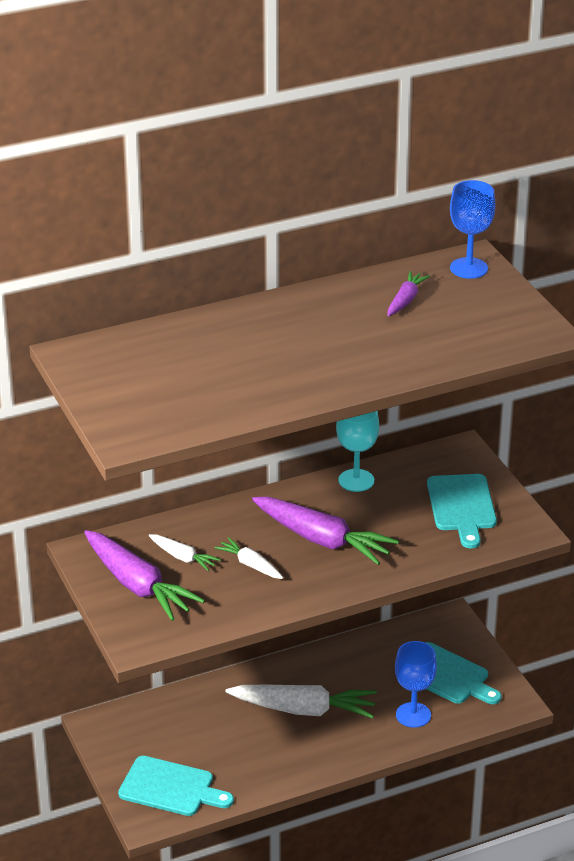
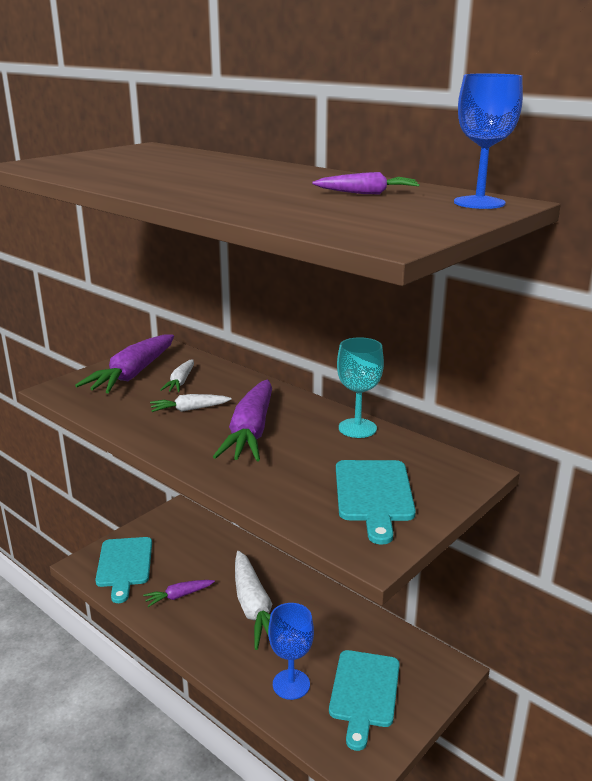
camera: 65 degrees right, 10 degrees down
(250, 565) = (189, 409): white carrot -> white carrot turned 120 degrees counterclockwise
(251, 757) = (178, 596): none -> purple carrot
(462, 506) = (374, 494): turquoise cutting board -> turquoise cutting board turned 60 degrees counterclockwise

